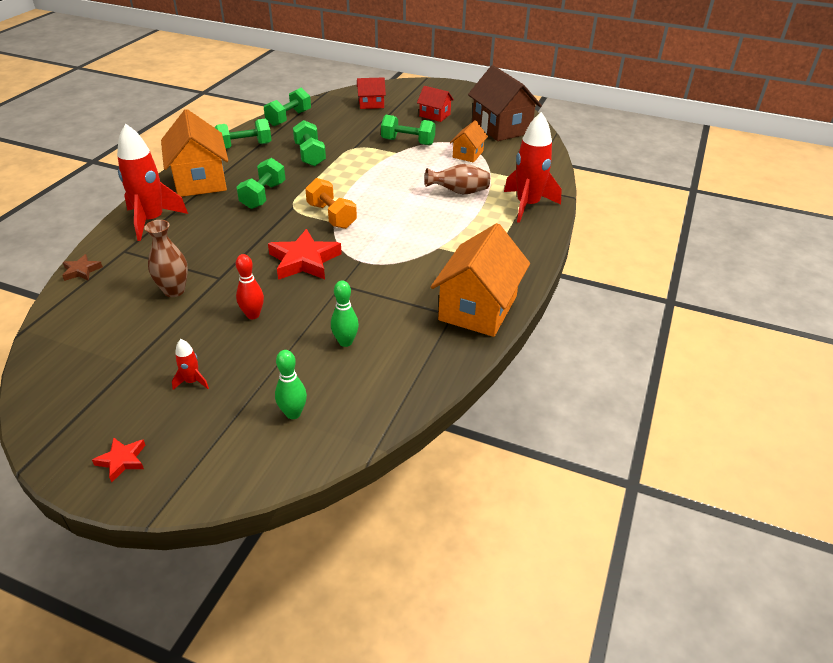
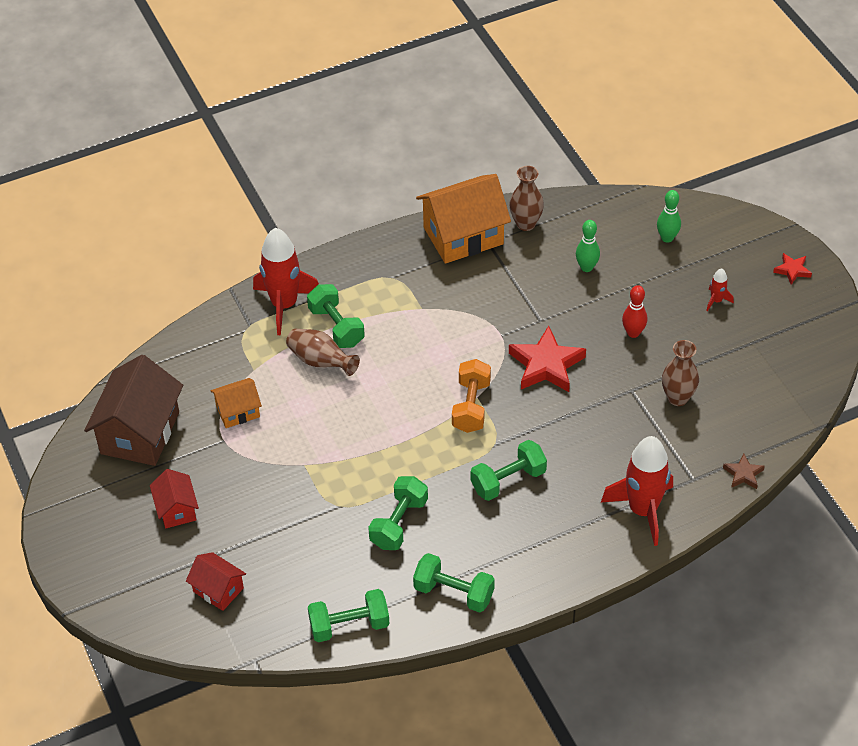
camera: 135 degrees left, 10 degrees up
(200, 180) = (551, 552): orange house -> none
(408, 142) = (270, 476): green dumbbell -> green dumbbell (336, 327)
(441, 347) = (526, 224): none -> brown vase

